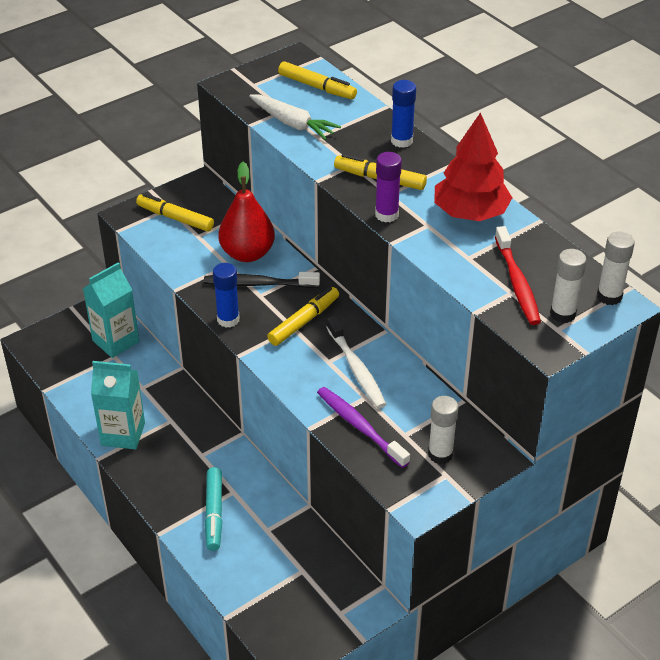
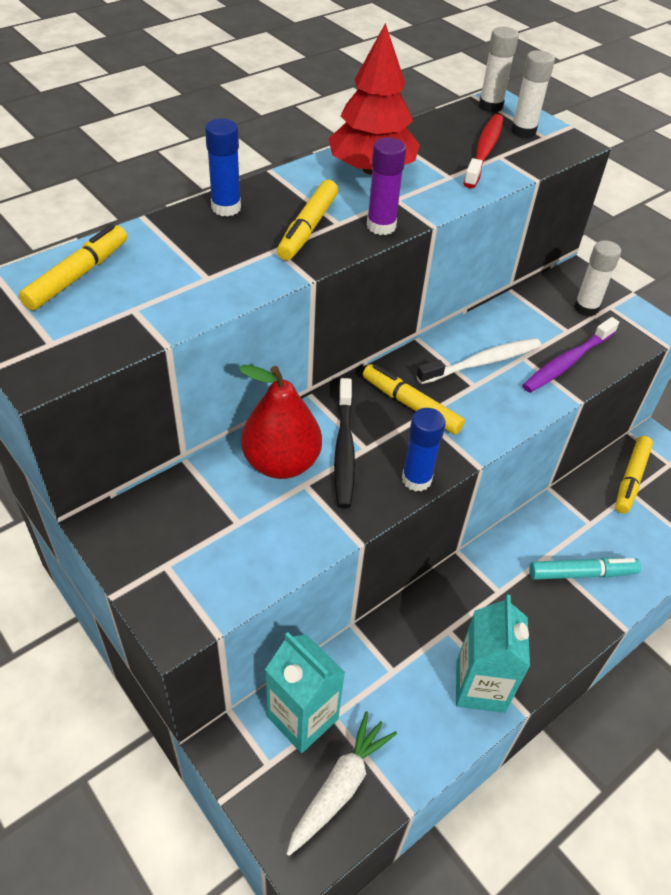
camera: 95 degrees left, 5 degrees up
(175, 218) = (193, 554): yellow marker -> yellow marker (630, 479)
(293, 124) = (172, 300): white carrot -> white carrot (340, 786)
(517, 283) = (484, 151): red toothbrush -> red toothbrush turned 60 degrees counterclockwise

